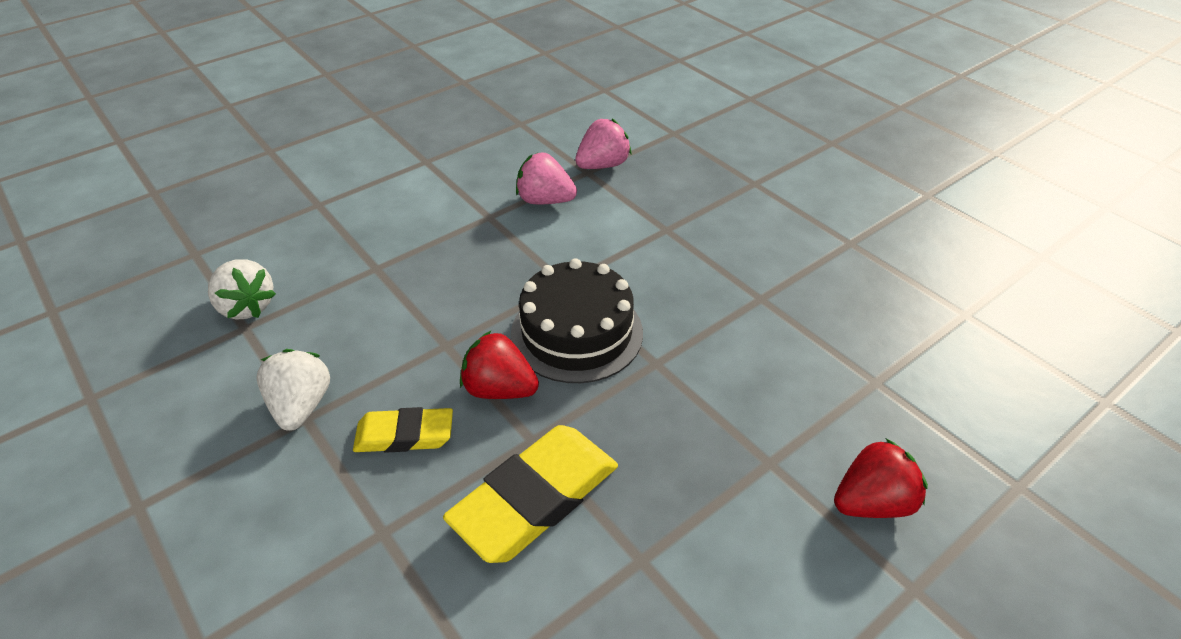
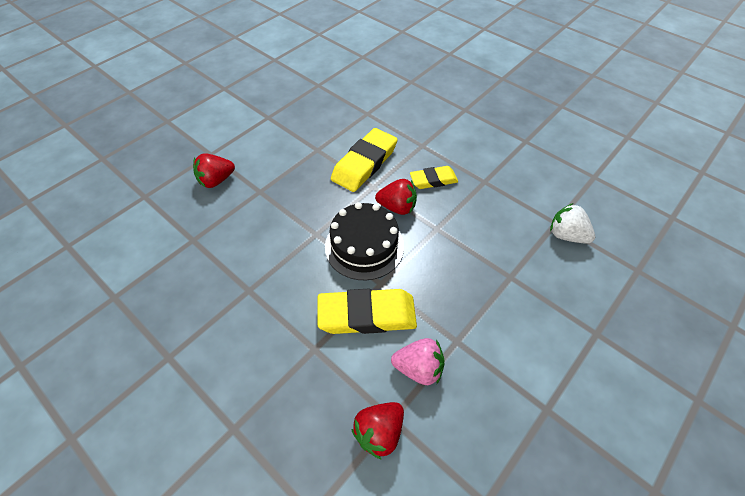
camera: 170 degrees right, 10 degrees up
(301, 406) = (490, 186): white strawberry -> none
(593, 251) = (367, 315): none -> yellow eraser
(602, 165) = (379, 432): pink strawberry -> red strawberry

